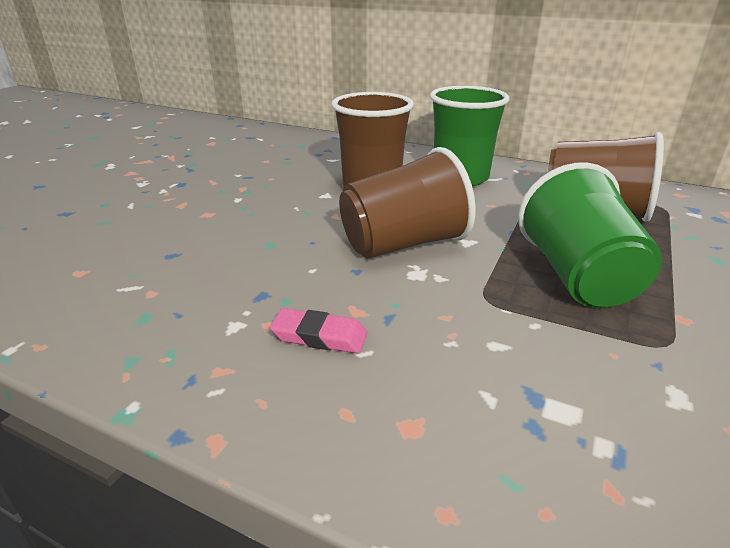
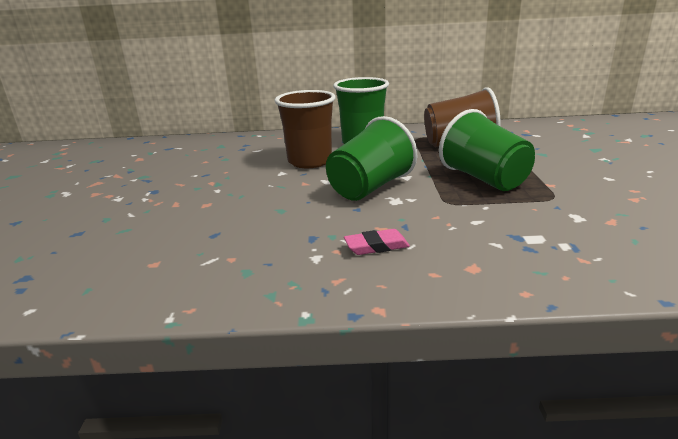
camera: 25 degrees left, 5 degrees down
(403, 244) = (370, 188): brown cup -> green cup

